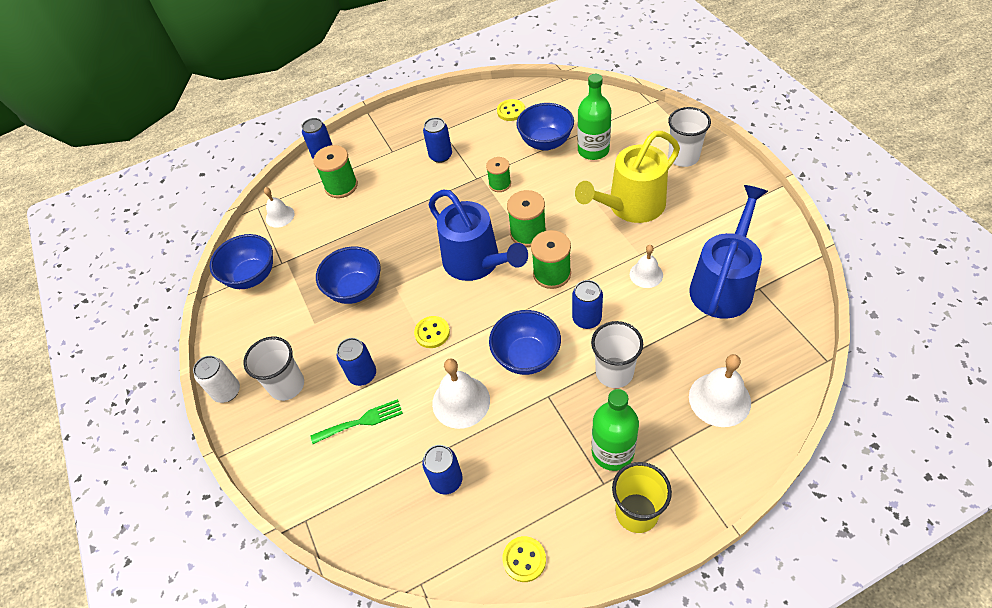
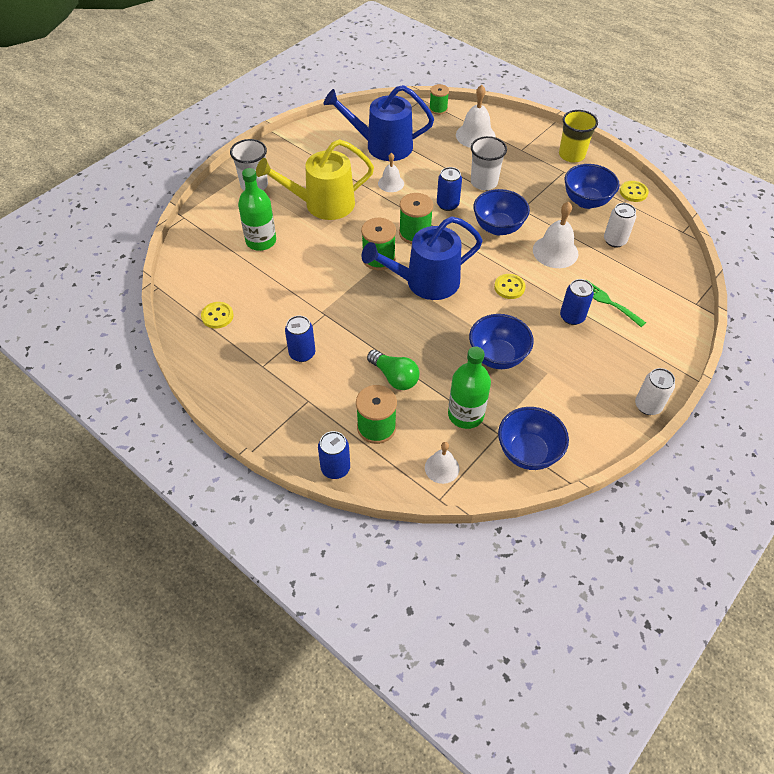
camera: 120 degrees left, 0 degrees up
(287, 385) = (613, 364): white cup -> none
(380, 209) = (394, 377): none -> green light bulb
(446, 480) = (614, 240): blue can -> white can
(476, 262) = (426, 282): blue watering can -> blue watering can turned 135 degrees counterclockwise
(500, 184) = (326, 294): green spool -> green spool (438, 109)
(546, 142) = (259, 276): blue bowl -> blue bowl (586, 201)
(612, 451) = (541, 172): green bottle -> green bottle (465, 414)
(631, 206) = (323, 204): yellow watering can -> yellow watering can turned 135 degrees clockwise

